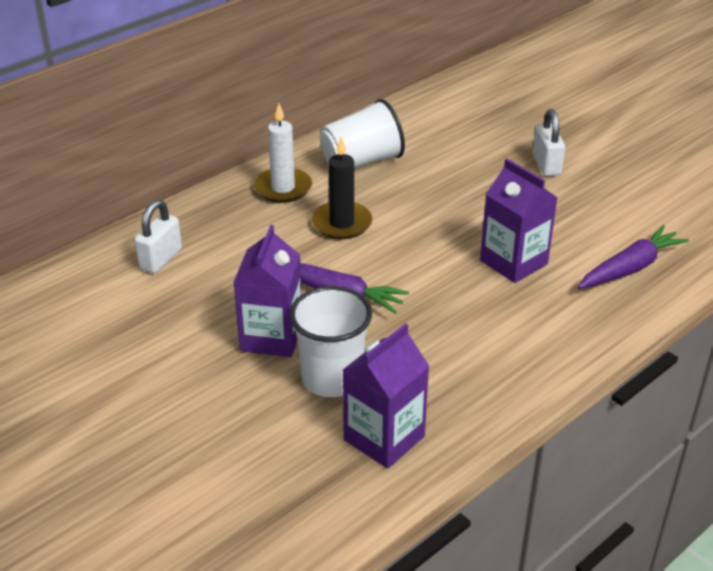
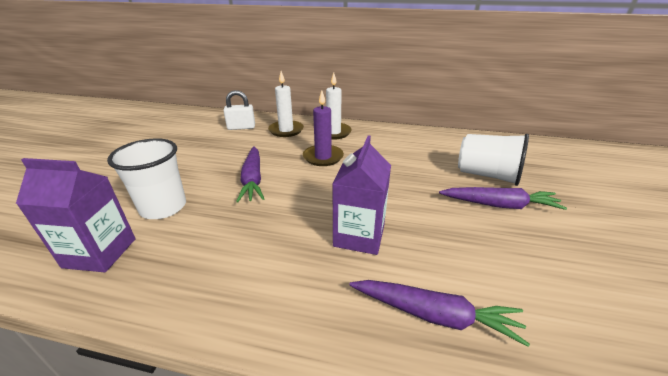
camera: 55 degrees right, 5 degrees down
(225, 223) = (286, 130): none -> white candle
(271, 337) = (195, 174): purple carton -> none
(342, 223) = (323, 157): black candle -> purple candle
(361, 161) = (388, 142): white cup -> white cup (487, 175)
(546, 165) = (499, 205): white padlock -> purple carrot

